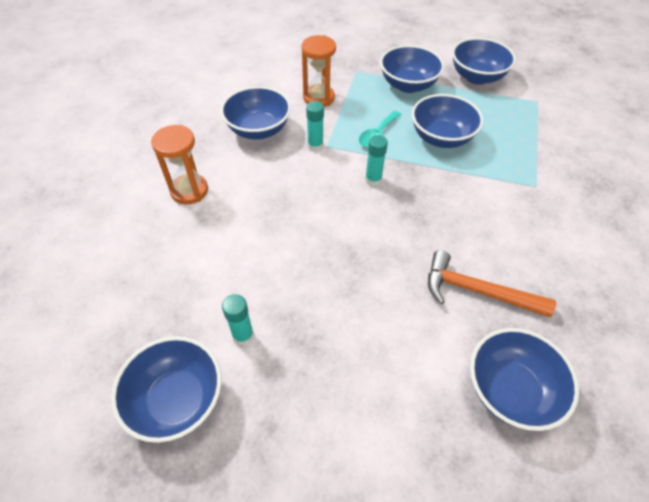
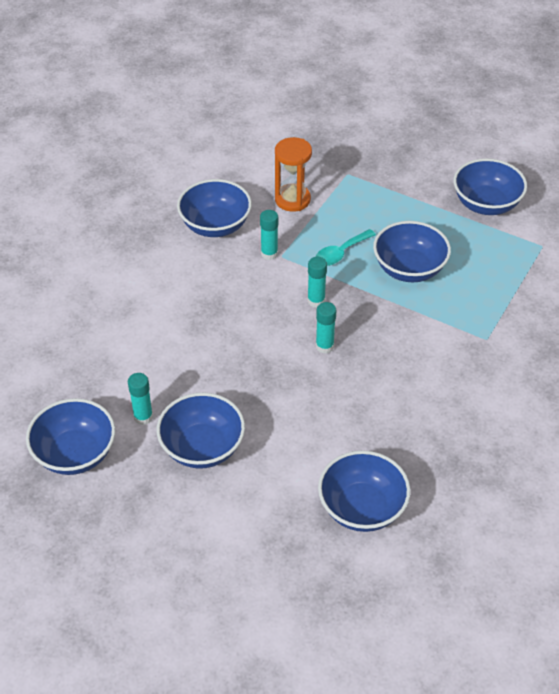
camera: 15 degrees right, 5 degrees down
(189, 191) = (128, 278): orange hourglass -> none
(398, 221) = (324, 346): none -> turquoise glue stick
(408, 85) = (400, 201): blue bowl -> blue bowl (202, 448)
(477, 291) = (372, 424): orange hammer -> none

